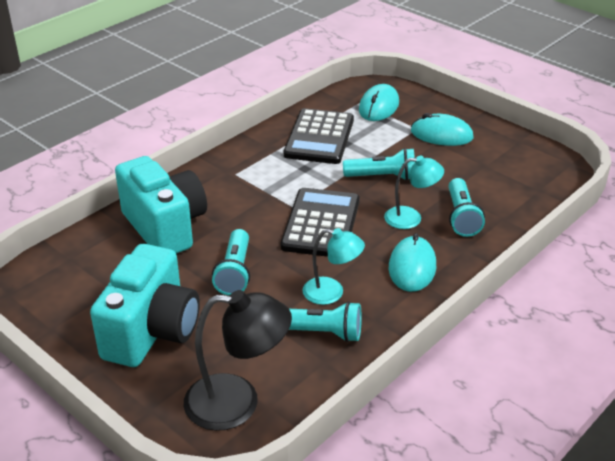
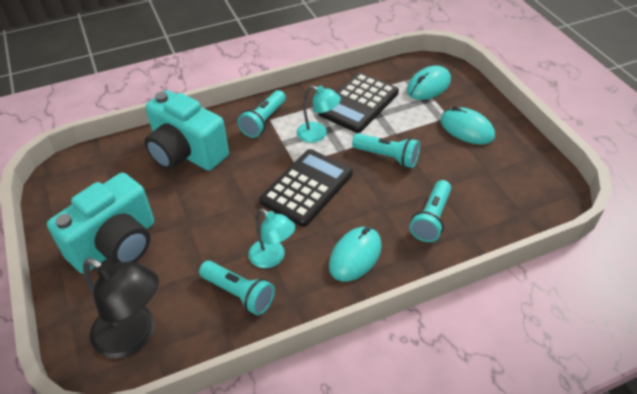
camera: 25 degrees right, 10 degrees up
(165, 227) = (186, 153): turquoise camera -> turquoise camera turned 135 degrees clockwise
(235, 272) = (210, 212): turquoise flashlight -> turquoise flashlight (264, 121)
(411, 218) = (386, 206): turquoise lamp -> turquoise lamp (318, 134)

